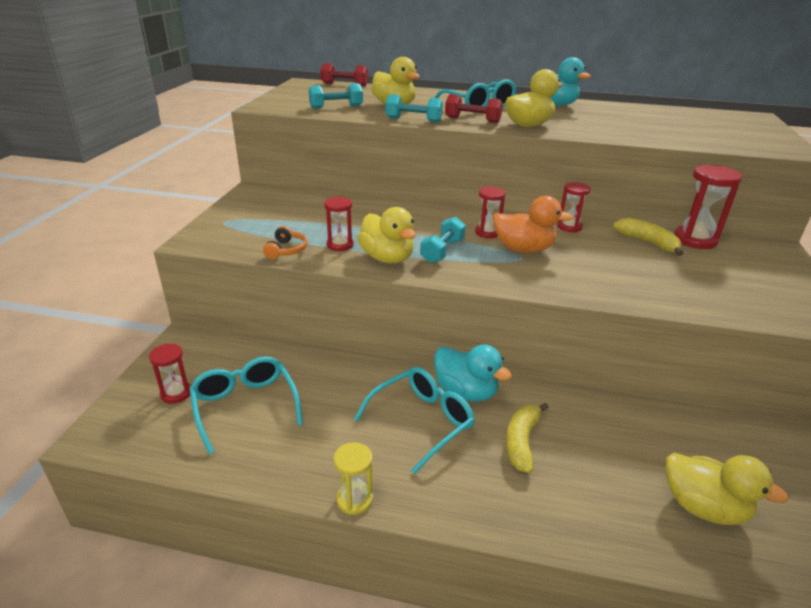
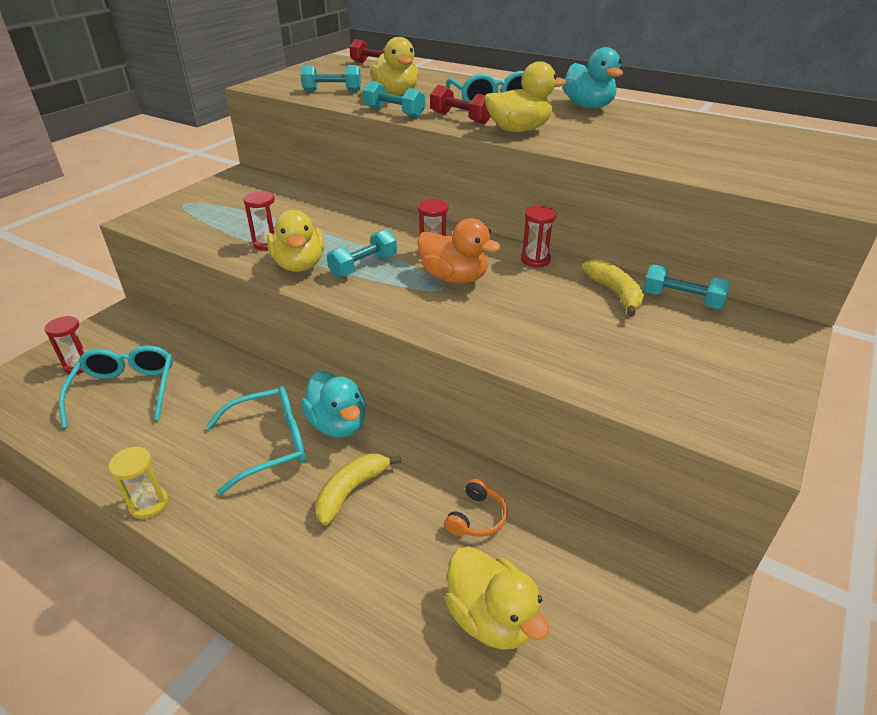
camera: 20 degrees right, 5 degrees up
(286, 250) = (212, 241): orange headphones -> orange headphones (477, 517)
(695, 240) = (681, 300): red hourglass -> turquoise dumbbell

